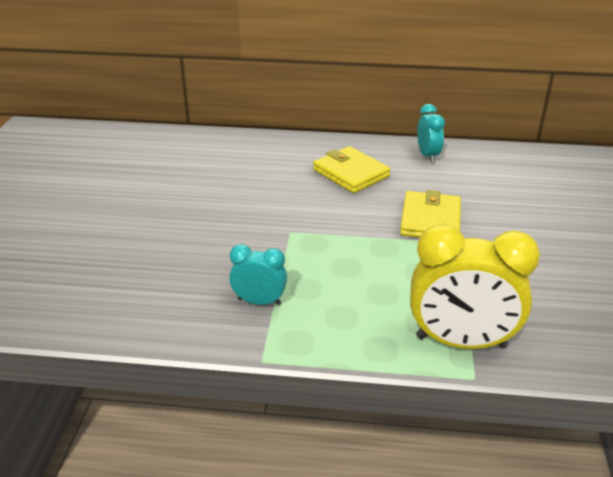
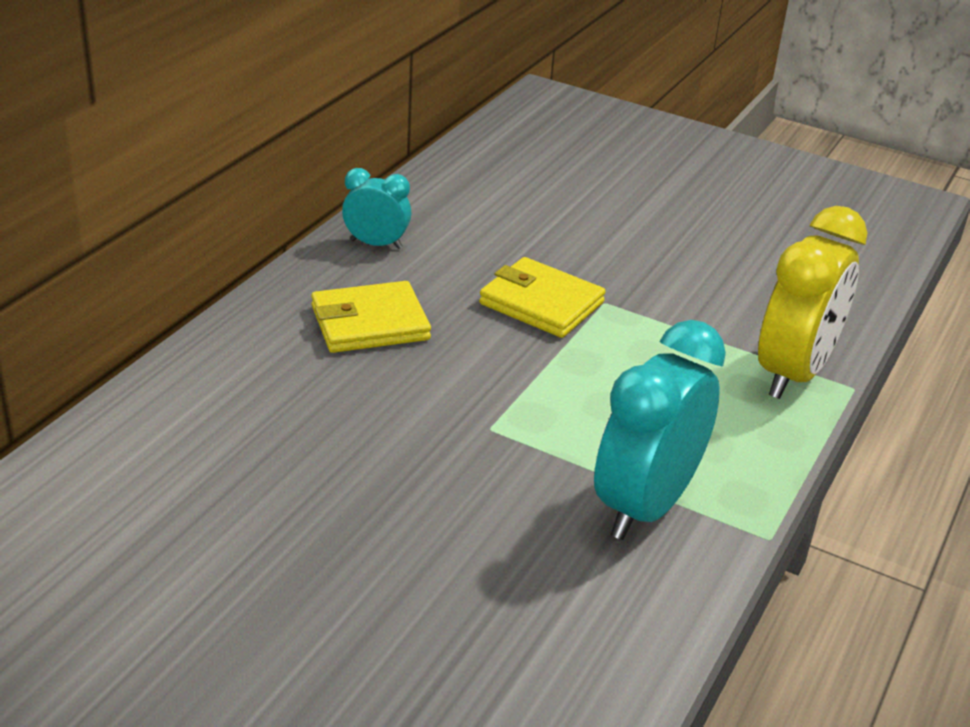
camera: 70 degrees left, 0 degrees up
(259, 301) = (645, 506): turquoise clock -> turquoise clock, size x1.88

